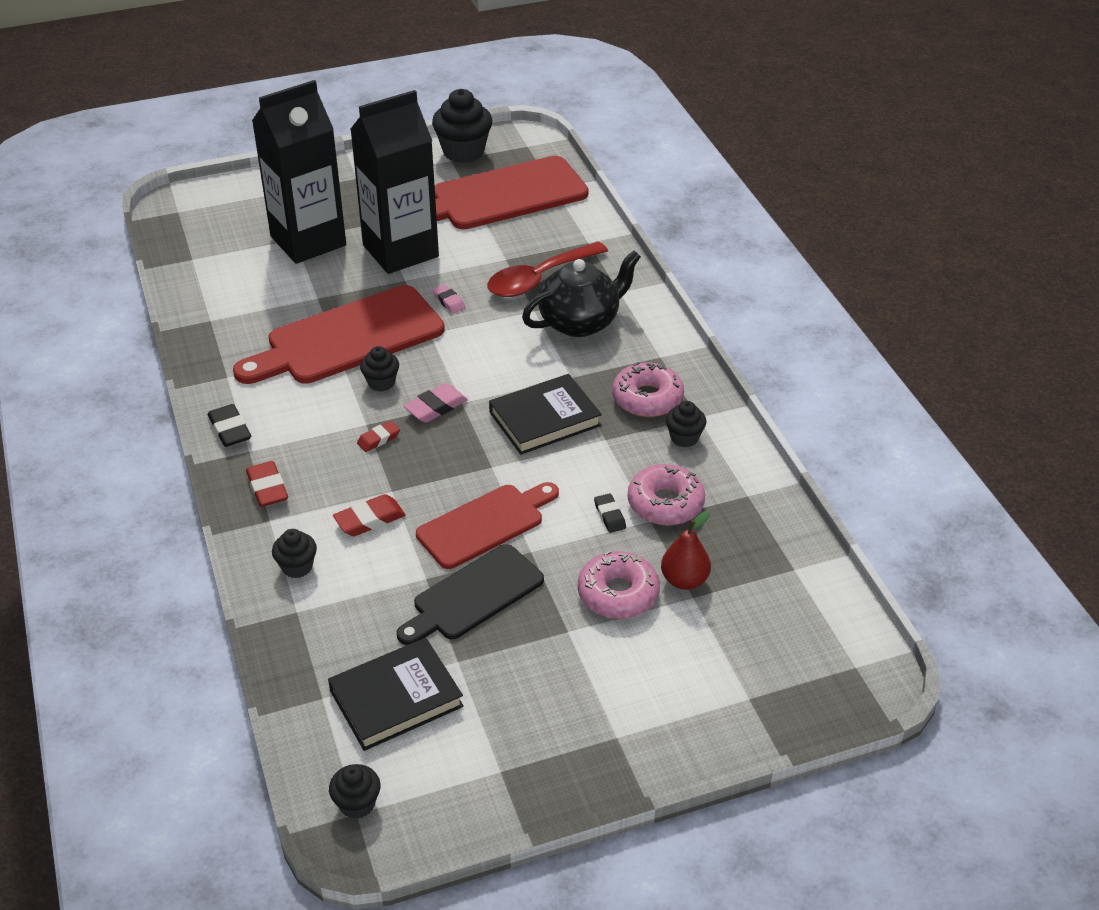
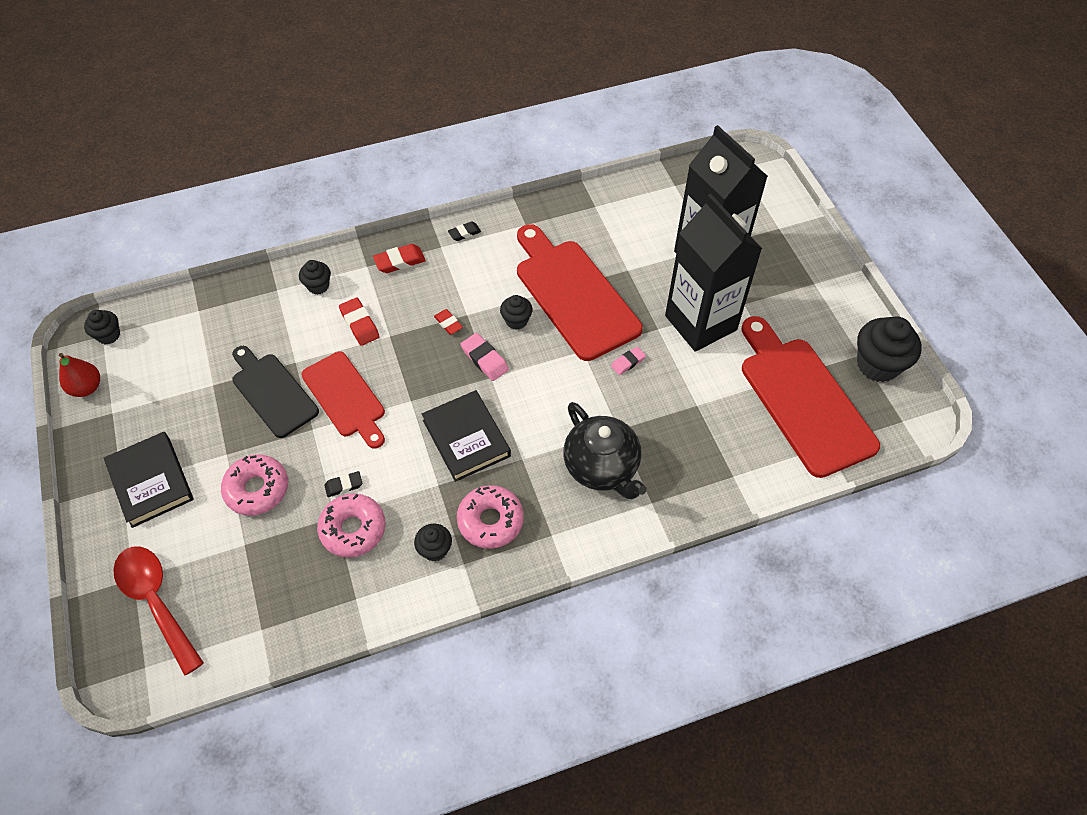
camera: 90 degrees right, 15 degrees up
(230, 429) = (464, 233): black eraser -> black eraser, size x0.66
(396, 698) = (188, 350): black book -> black book (151, 481)
(539, 279) = (667, 433): red spoon -> red spoon (156, 601)
(684, 580) = (263, 539): red pear -> red pear (87, 388)

